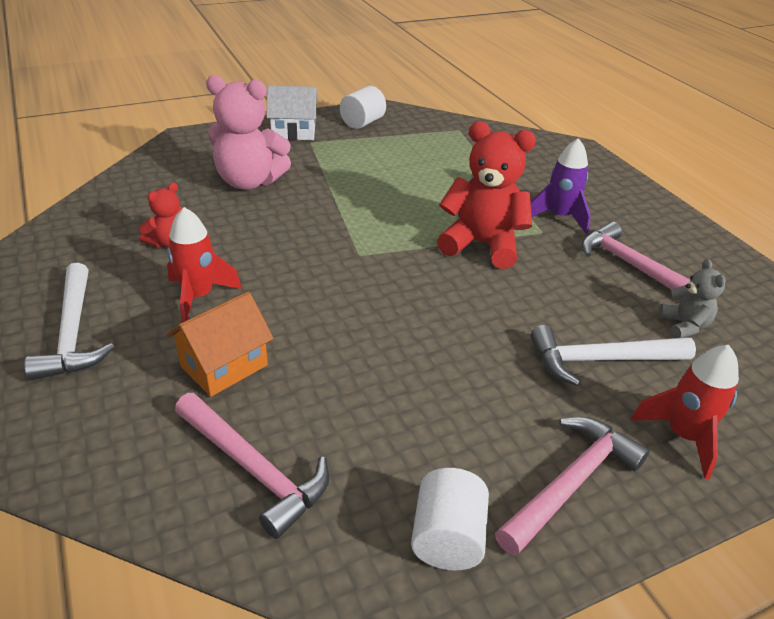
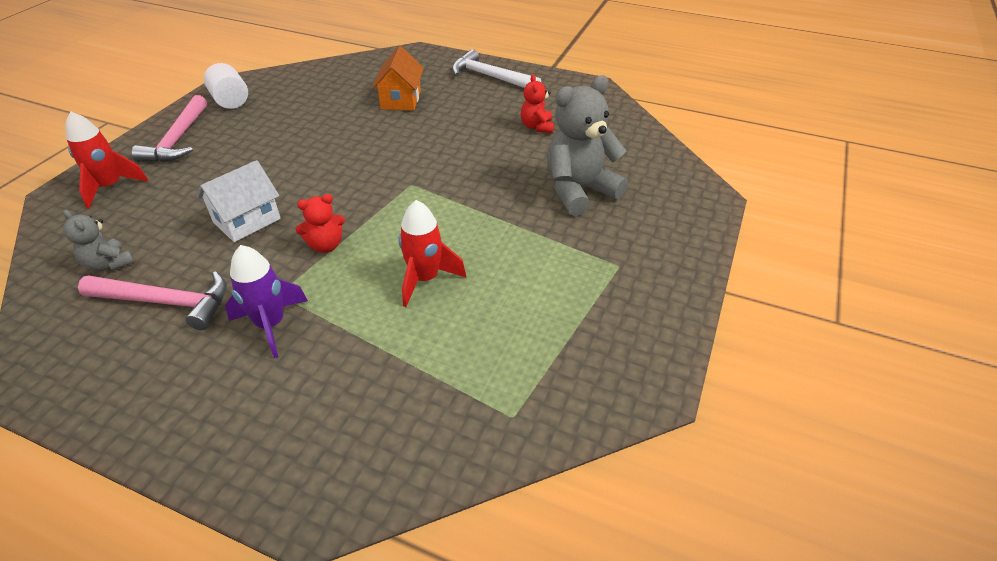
camera: 140 degrees right, 5 degrees up
(198, 297) = (465, 114): red rocket -> red rocket (425, 279)
(249, 182) = (579, 191): pink teddy bear -> grey teddy bear
(253, 469) = (335, 82): pink hammer -> none
(293, 132) = (655, 267): white house -> white house (247, 221)
(362, 123) = (627, 336): white cylinder -> none
(482, 244) = (326, 245): red teddy bear -> red teddy bear, size x0.52
(601, 360) = (177, 204): white hammer -> none

